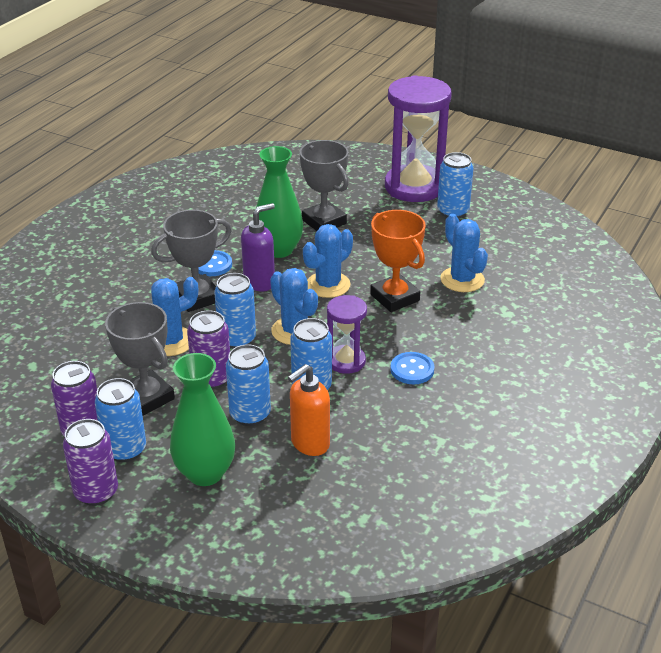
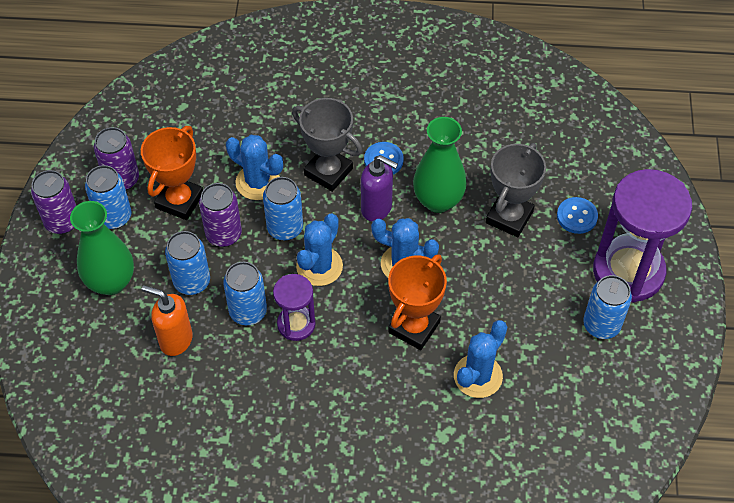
camera: 65 degrees right, 20 degrees up
(147, 397) = (179, 201): grey trophy -> orange trophy
(412, 370) = (310, 382): blue button -> blue button (577, 216)

